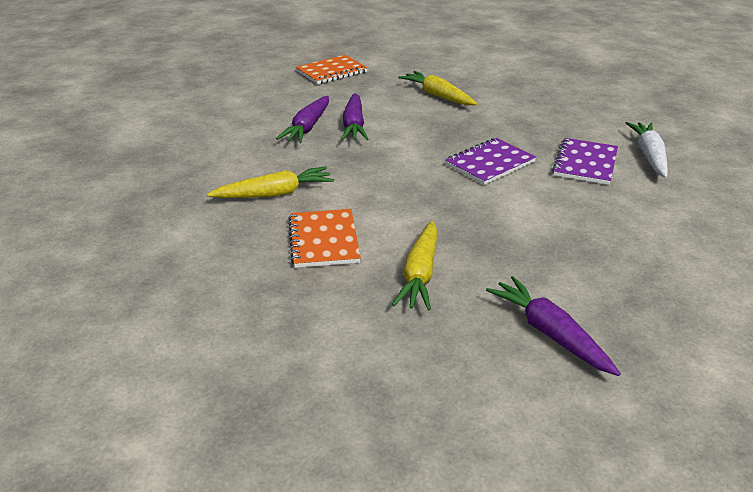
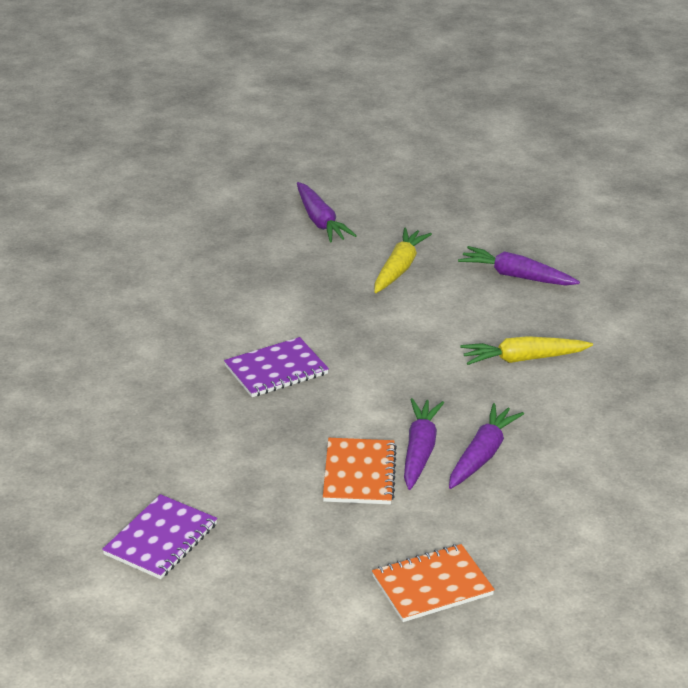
camera: 170 degrees left, 0 degrees up
(280, 281) = (516, 276): none -> purple carrot
(323, 240) = (476, 305): orange notebook -> orange notebook (359, 474)
(437, 96) = (282, 498): yellow carrot -> none
(585, 163) = (170, 357): purple notebook -> purple notebook (161, 539)
(649, 156) = (88, 358): white carrot -> none

